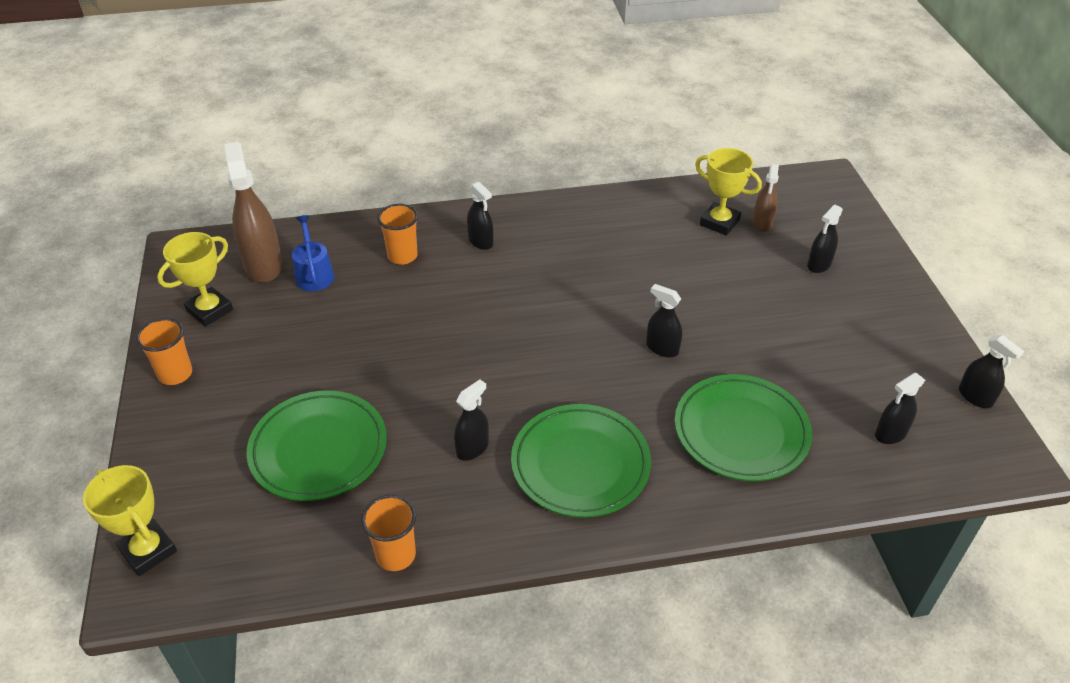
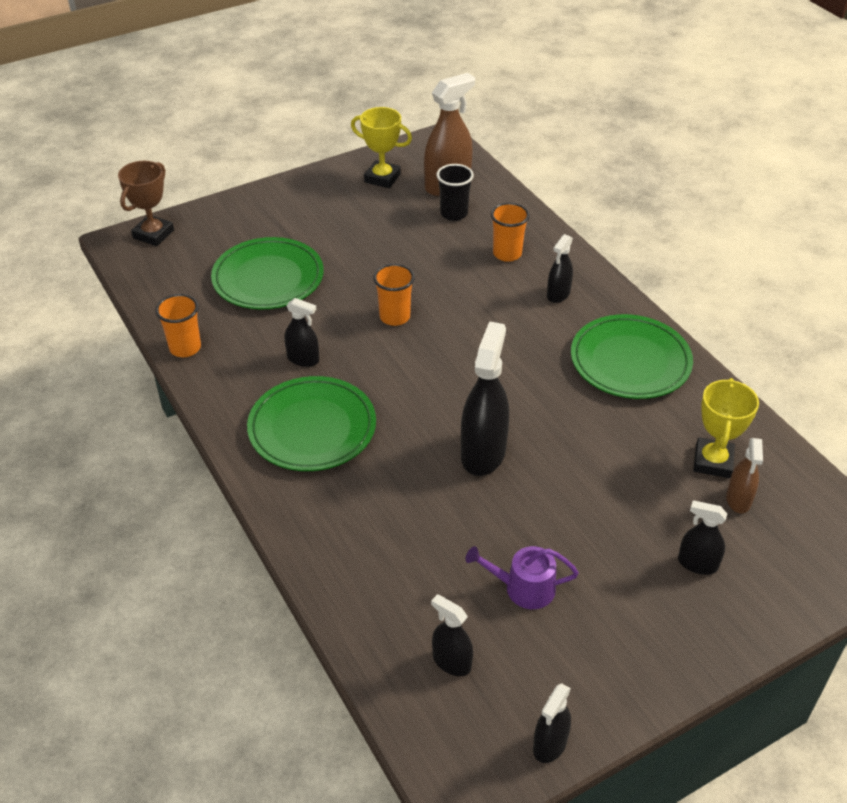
camera: 70 degrees right, 0 degrees up
(148, 551) = (153, 234): yellow trophy -> brown trophy
(175, 374) = (310, 187): orange cup -> orange cup (395, 317)
(314, 274) = (454, 213): blue watering can -> black cup
(662, 348) = (483, 453): black spray bottle -> black spray bottle, size x1.81
(741, 431) = (399, 533): green plate -> green plate (630, 361)
(762, 223) = (738, 500): brown spray bottle -> brown spray bottle turned 75 degrees counterclockwise
(822, 367) = (523, 588): none -> purple watering can

